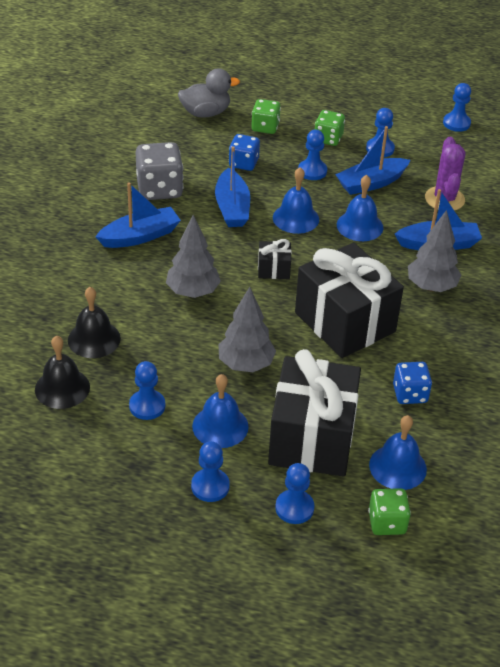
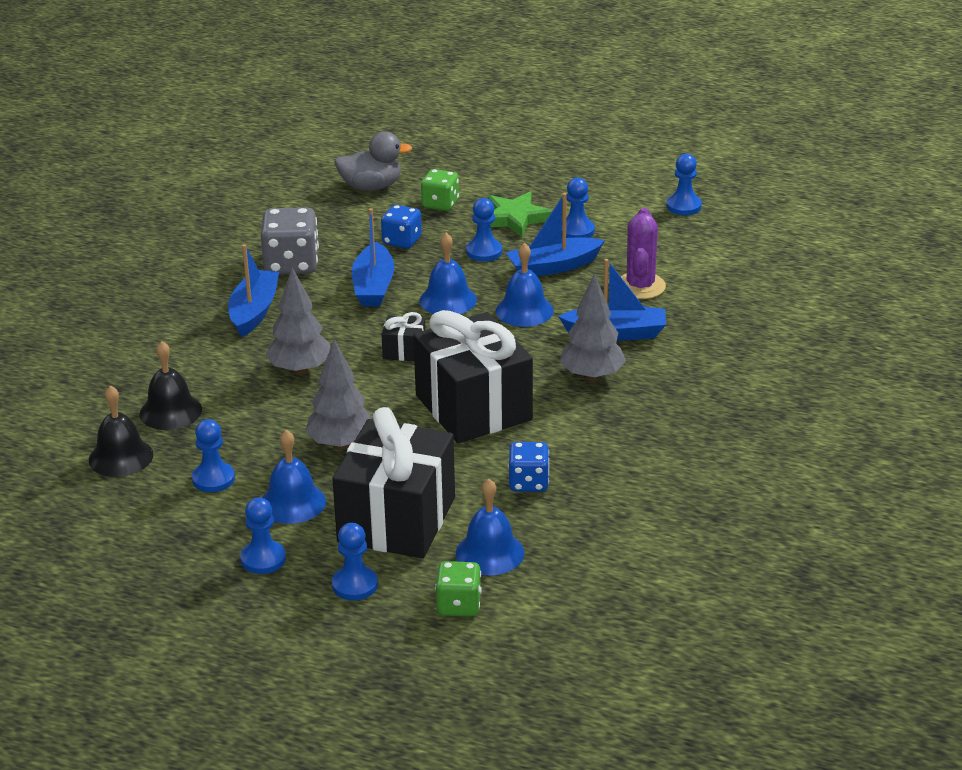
camera: 10 degrees right, 10 degrees down
(140, 236) = (254, 311): blue boat -> blue boat turned 60 degrees counterclockwise
(328, 138) = (515, 218): green dice -> green star

